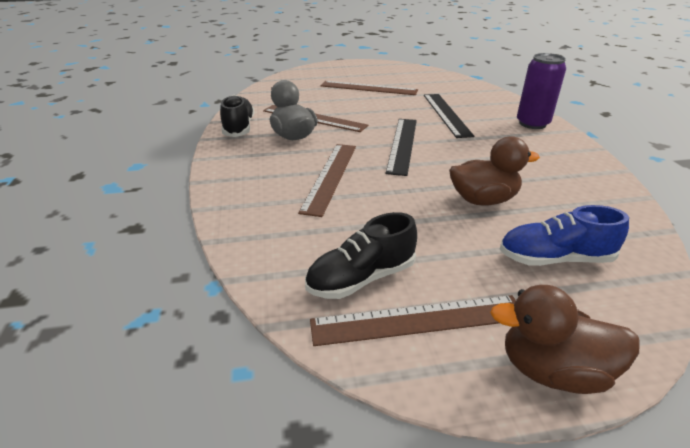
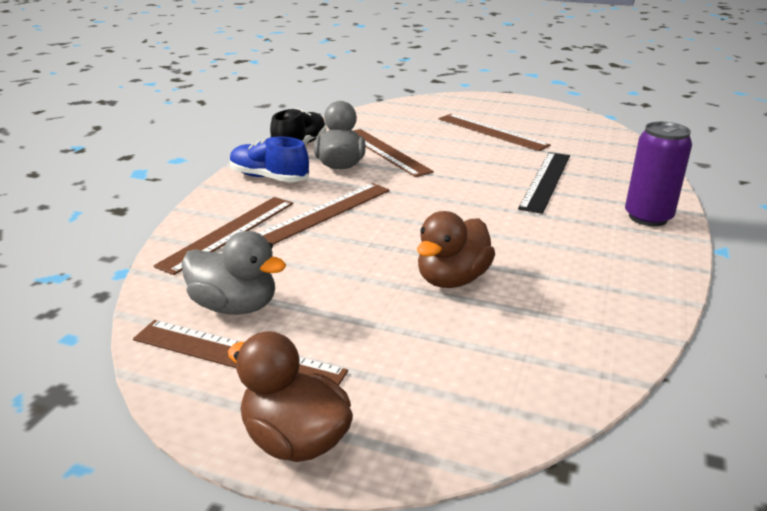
camera: 30 degrees right, 5 degrees down
(273, 216) = (229, 233): none -> brown ruler
(361, 278) = (235, 306): black shoe -> grey duck
(402, 144) = (443, 201): black ruler -> none
(483, 200) = (452, 279): brown duck -> brown duck turned 105 degrees clockwise
(555, 258) = (445, 357): blue shoe -> blue shoe (269, 178)

